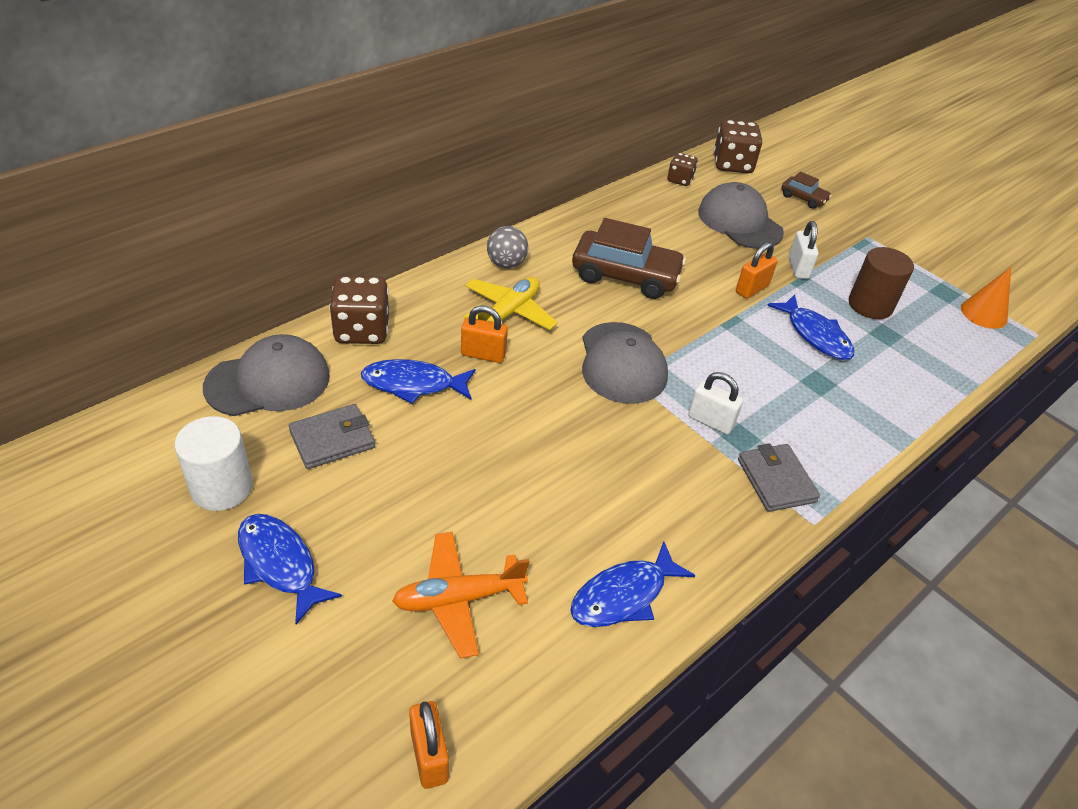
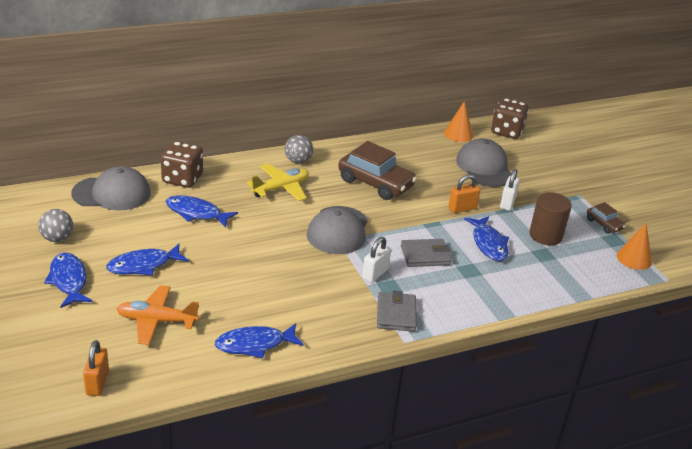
camera: 20 degrees right, 10 degrees down
(221, 488) = (57, 238): white cylinder -> grey ball
(332, 439) = (131, 230): grey wallet -> grey wallet (425, 255)
(384, 500) = (143, 265): none -> blue fish
(483, 354) = (250, 207): orange padlock -> none
(680, 180) = (458, 134): brown dice -> orange cone
(710, 421) = (375, 274): white padlock -> white padlock turned 75 degrees clockwise
(803, 198) = (547, 162): brown car -> brown car (604, 224)

